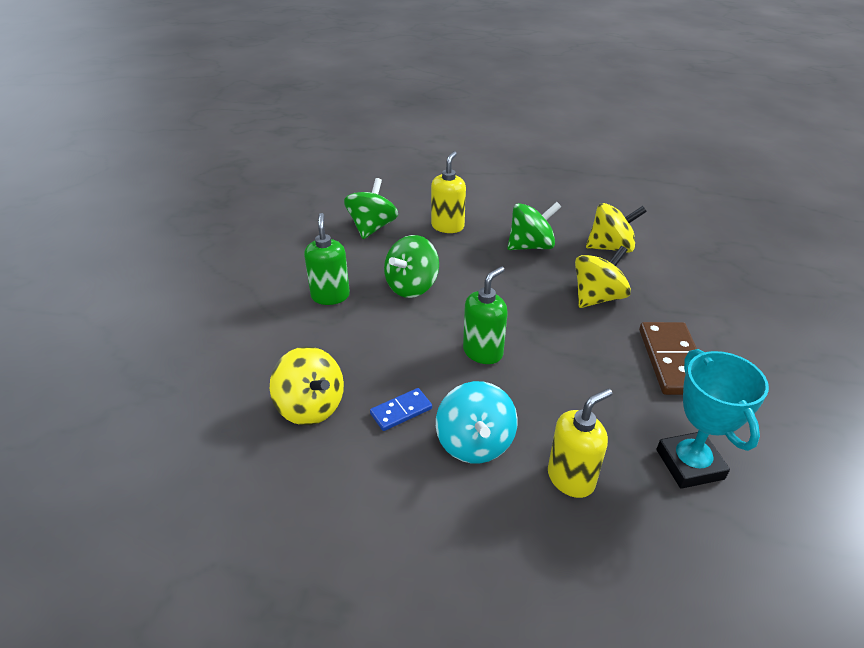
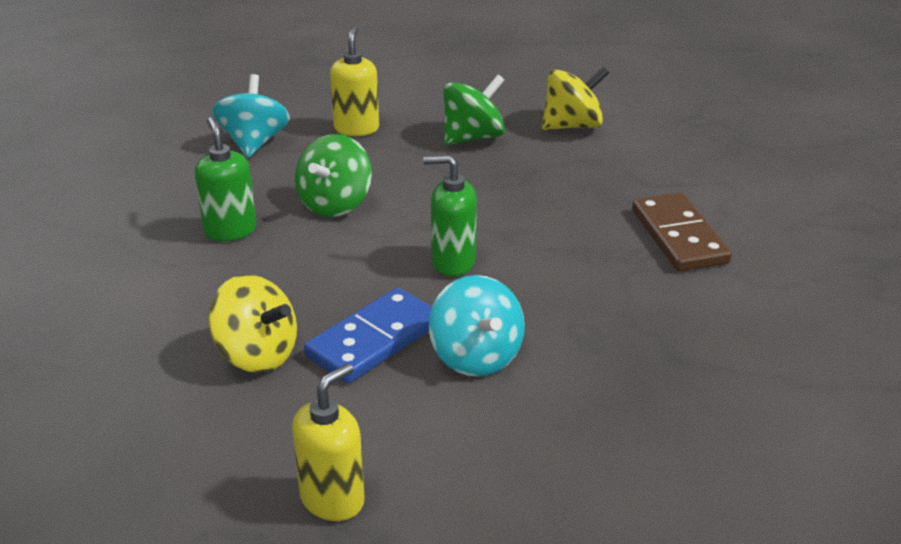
camera: 15 degrees left, 5 degrees down
(372, 227) = (254, 143): green spinning top -> turquoise spinning top
(401, 411) = (374, 340): blue domino -> blue domino, size x1.80
(483, 352) = (452, 262): green soap dispenser -> green soap dispenser turned 105 degrees counterclockwise
(571, 478) = (598, 371): yellow soap dispenser -> yellow soap dispenser (333, 499)
(597, 297) = (573, 183): yellow spinning top -> none
(689, 464) = (724, 334): turquoise trophy -> none

